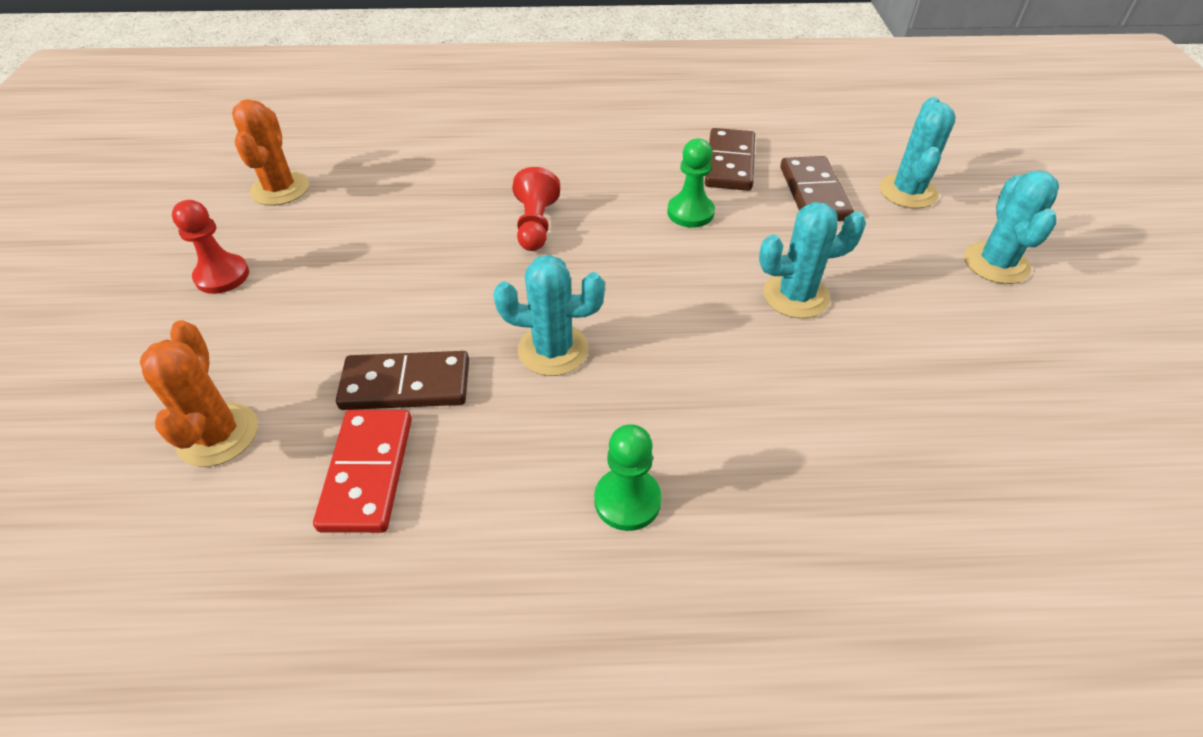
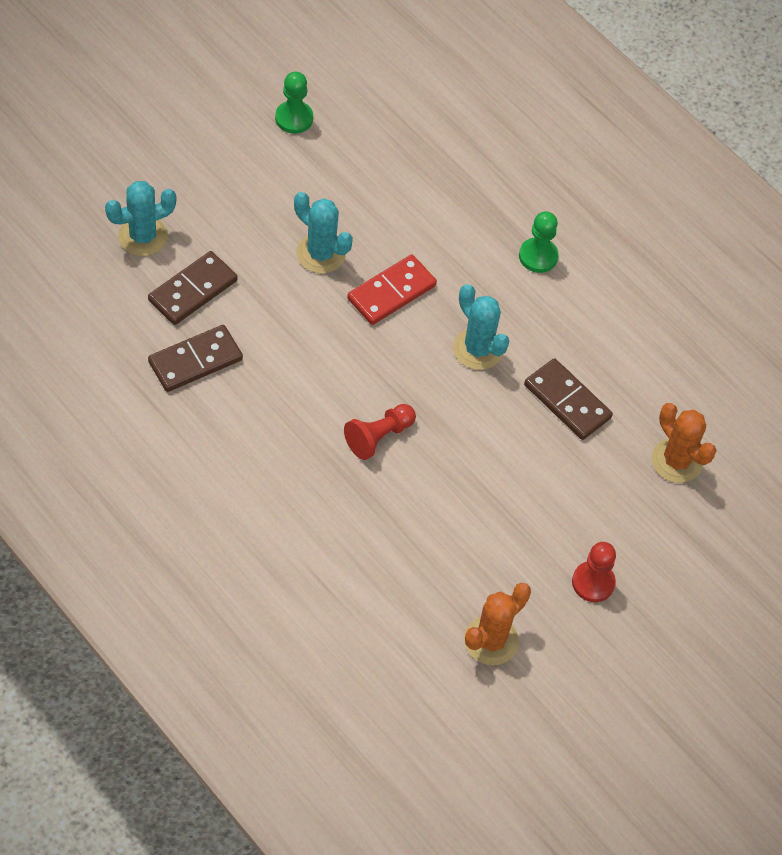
camera: 135 degrees left, 10 degrees up
(218, 435) = (676, 461): orange cactus -> orange cactus turned 75 degrees counterclockwise
(367, 472) = (628, 373): red domino -> red domino (391, 292)
(690, 212) = (282, 352): green pawn -> green pawn (294, 118)
(996, 263) = (194, 165): turquoise cactus -> none

